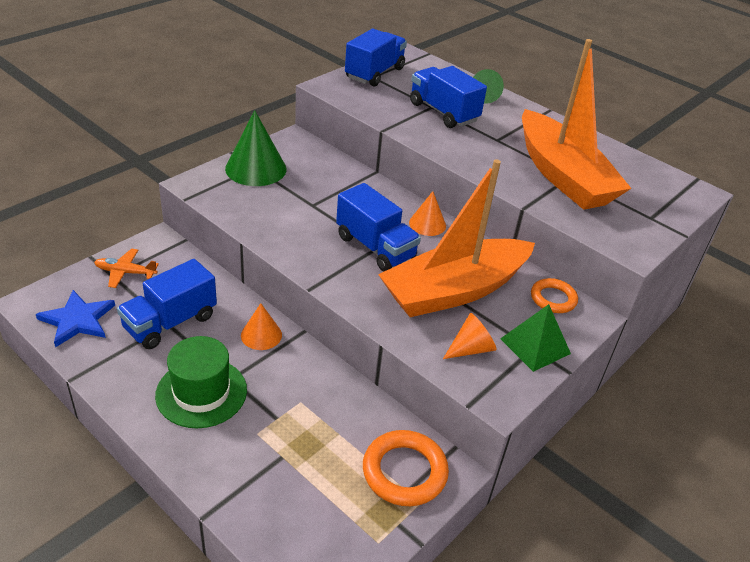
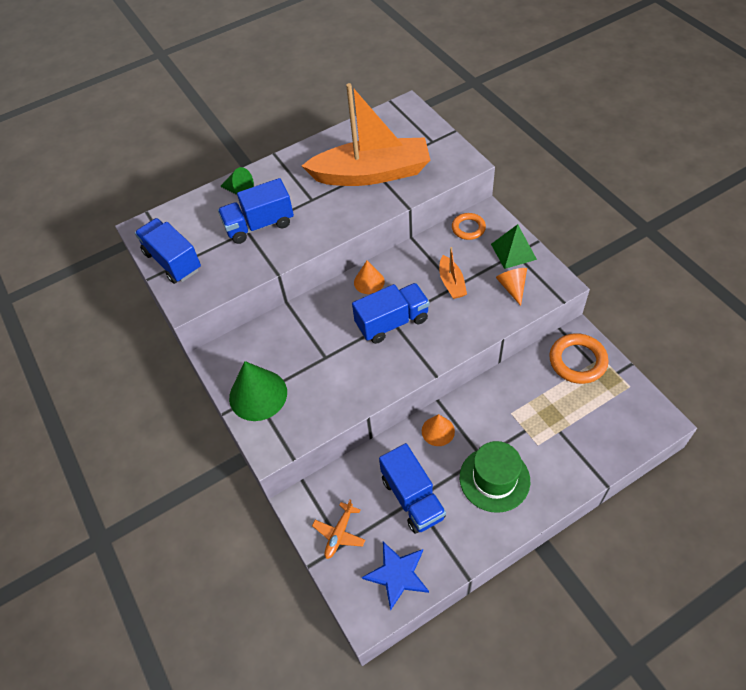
camera: 65 degrees left, 15 degrees up
(454, 291) = (451, 283): orange boat -> orange boat, size x0.42

